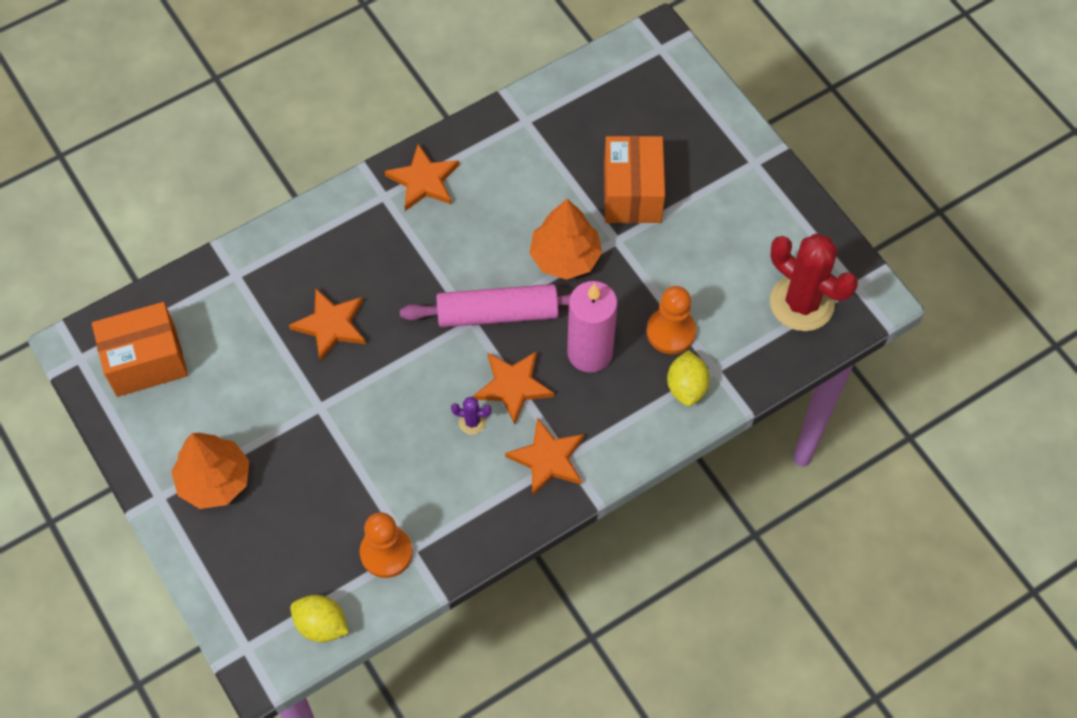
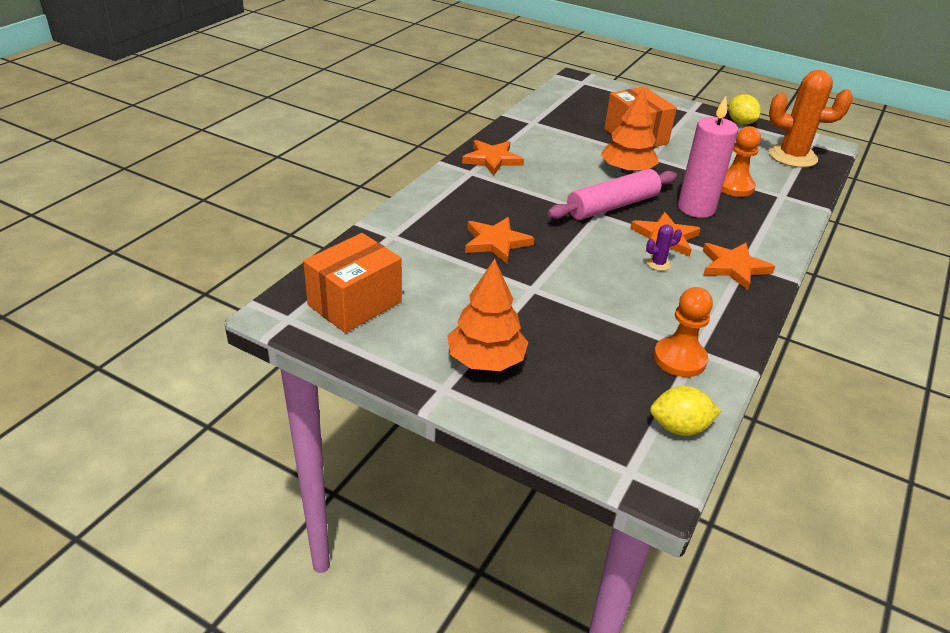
camera: 30 degrees left, 25 degrees down
(686, 387) = (776, 208): yellow lemon -> yellow lemon (740, 122)
(802, 303) = (792, 156): red cactus -> orange cactus

